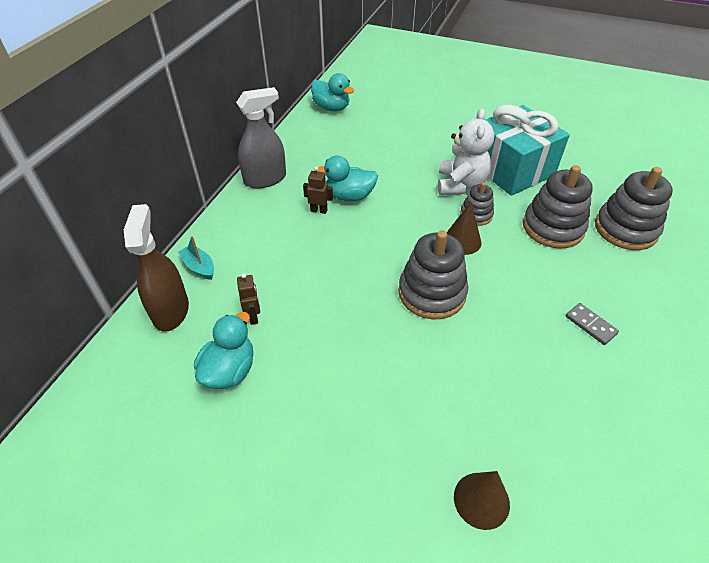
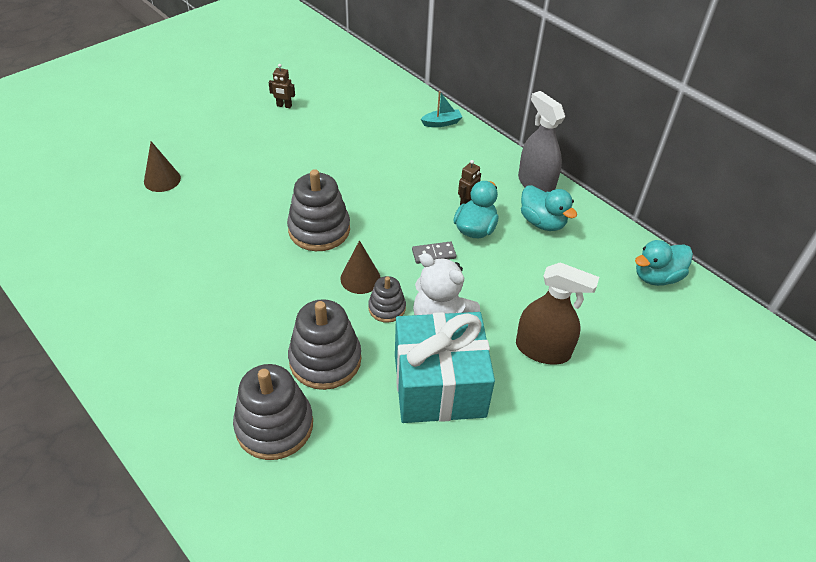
camera: 115 degrees right, 0 degrees up
(170, 310) = (407, 103): brown spray bottle -> brown spray bottle (543, 349)
(229, 371) = (336, 115): turquoise duck -> turquoise duck (542, 222)
(253, 316) = (372, 135): brown robot -> brown robot (284, 106)
(265, 179) = (535, 184): grey spray bottle -> grey spray bottle turned 150 degrees clockwise
(590, 325) = (206, 308): grey domino -> grey domino (434, 254)

